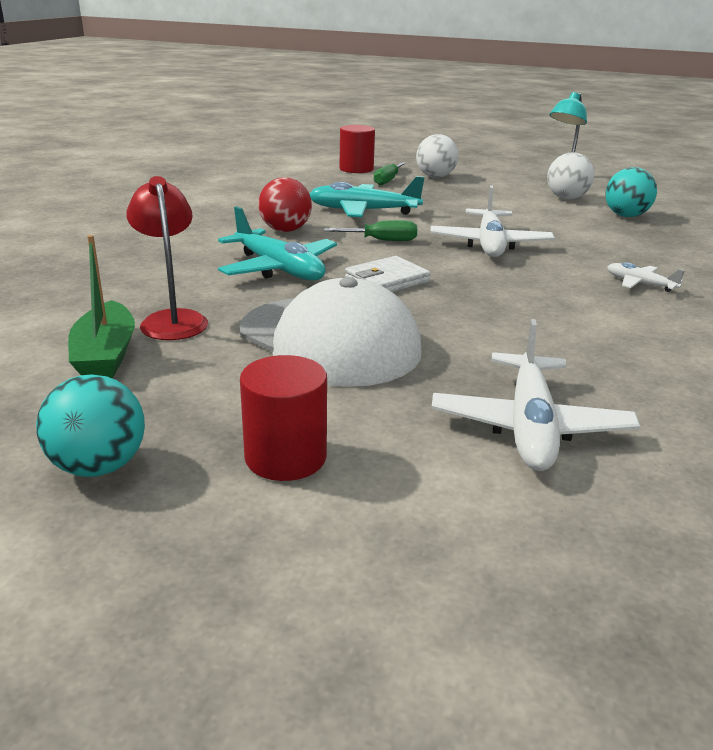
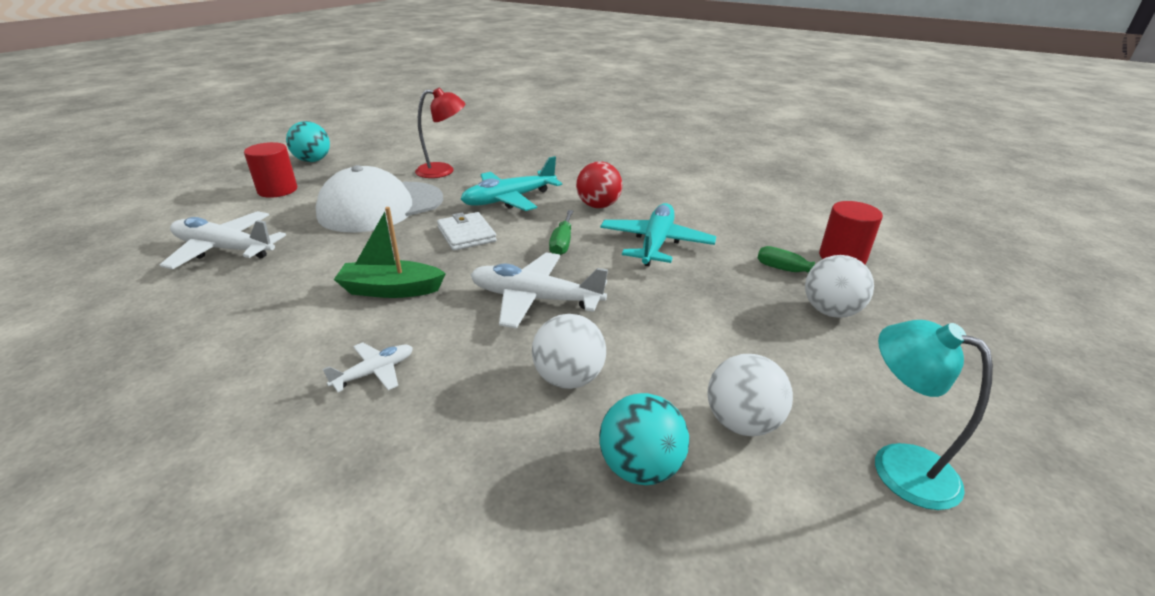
camera: 100 degrees right, 5 degrees up
(105, 355) = (411, 159): green boat -> green boat (391, 290)
(575, 231) = (568, 378): none -> white ball

